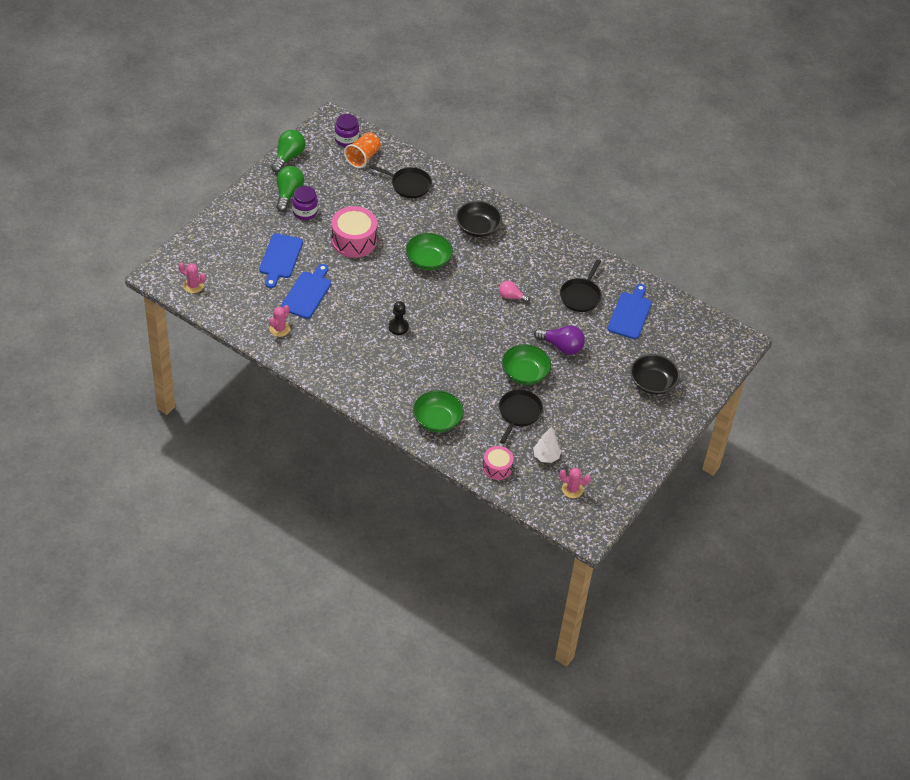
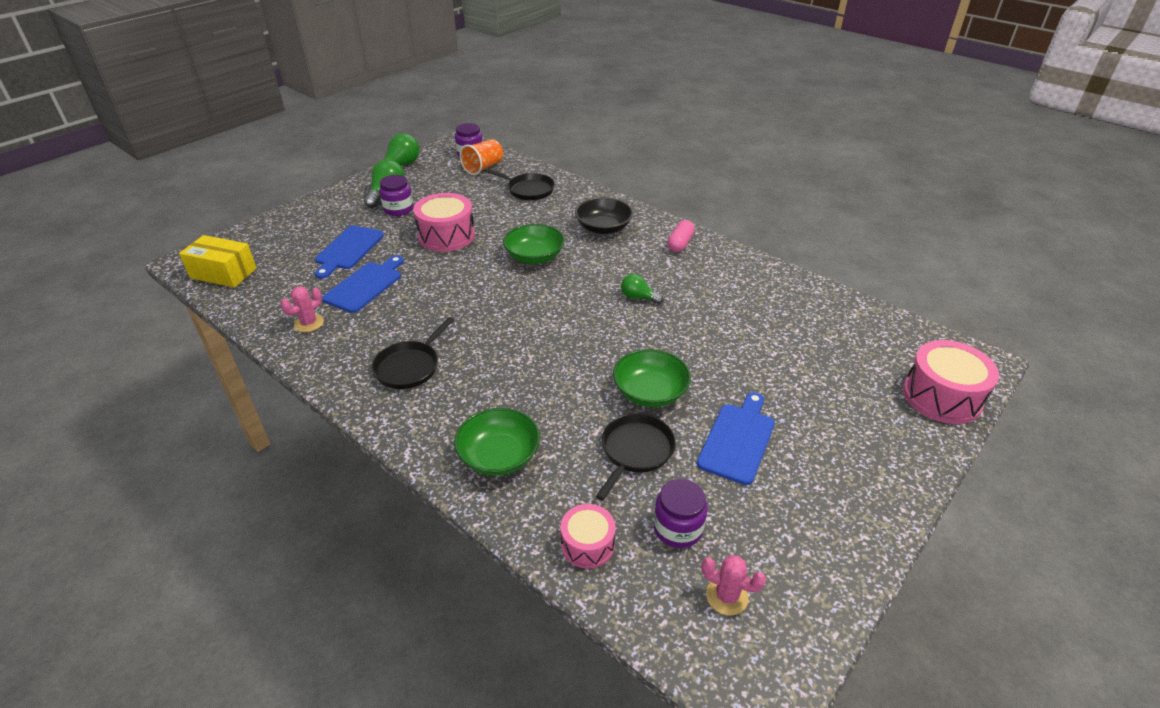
camera: 10 degrees right, 10 degrees down
(193, 286) = (223, 273): pink cactus -> yellow box
(398, 327) = (474, 326): black pawn -> none
(511, 297) = (638, 297): pink light bulb -> green light bulb
(539, 242) = (680, 243): none -> pink capsule
(546, 457) = (677, 528): white tree -> purple jar
(561, 346) = (707, 359): purple light bulb -> none
(581, 296) = (735, 300): black pan -> black pan (409, 367)
(630, 314) = (807, 322): blue cutting board -> blue cutting board (738, 440)
(652, 383) = (854, 414): black bowl -> none
(709, 368) = (942, 396): none -> pink drum

